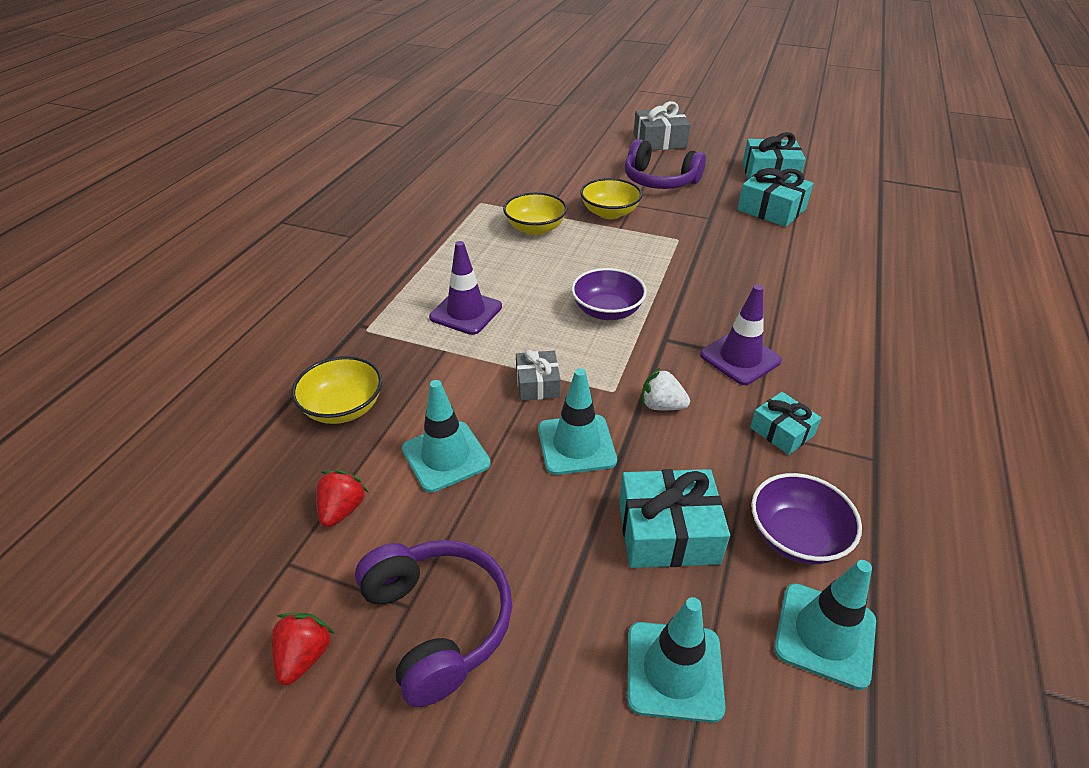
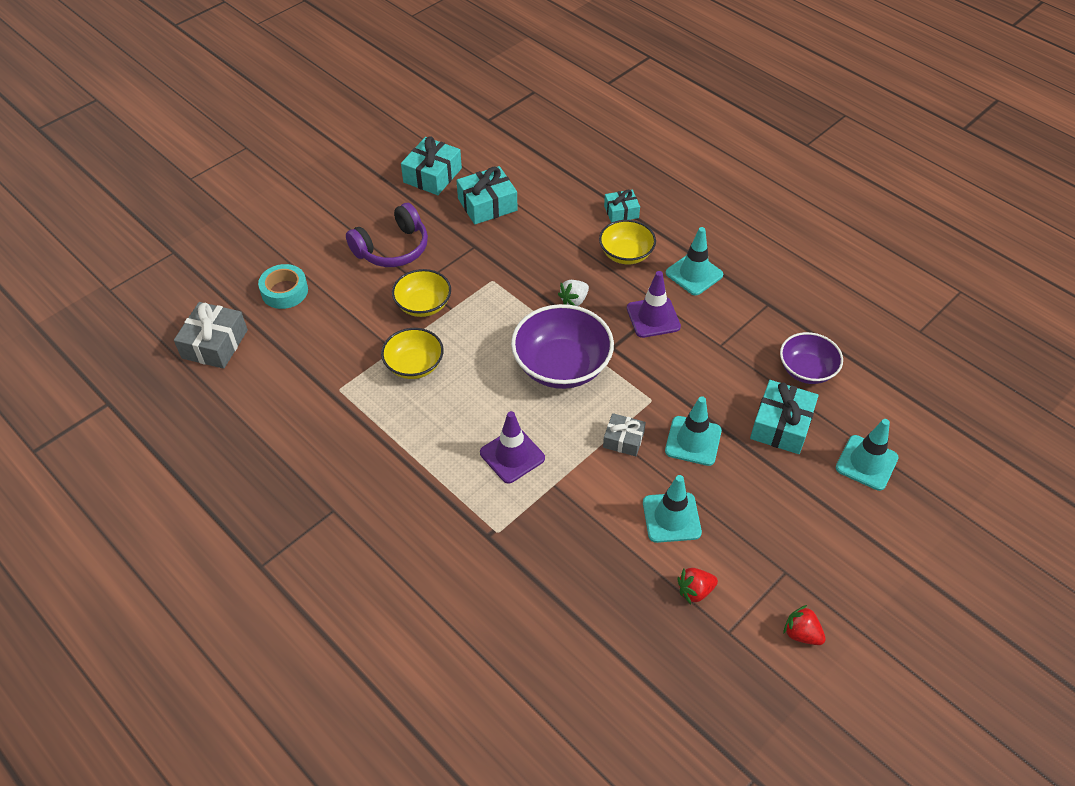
camera: 65 degrees left, 10 degrees up
(342, 509) = (695, 591): red strawberry -> red strawberry turned 60 degrees counterclockwise
(343, 408) = (591, 569): yellow bowl -> yellow bowl (626, 254)
(438, 623) = (802, 560): purple headphones -> none
(562, 152) = (284, 291): none -> turquoise tape
(607, 311) = (561, 366): purple bowl -> purple bowl, size x1.63
(659, 141) = (319, 214): grey gift -> grey gift (215, 344)
(661, 406) = (678, 381): white strawberry -> white strawberry (574, 300)
(782, 431) = (728, 333): turquoise gift -> turquoise gift (621, 212)
(824, 634) = (867, 392): turquoise traffic cone -> turquoise traffic cone (694, 274)

